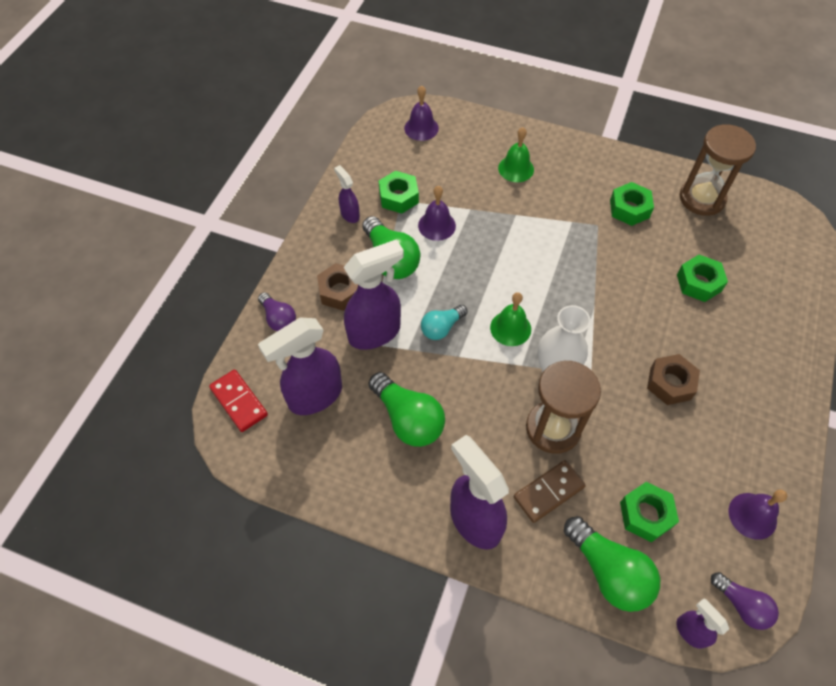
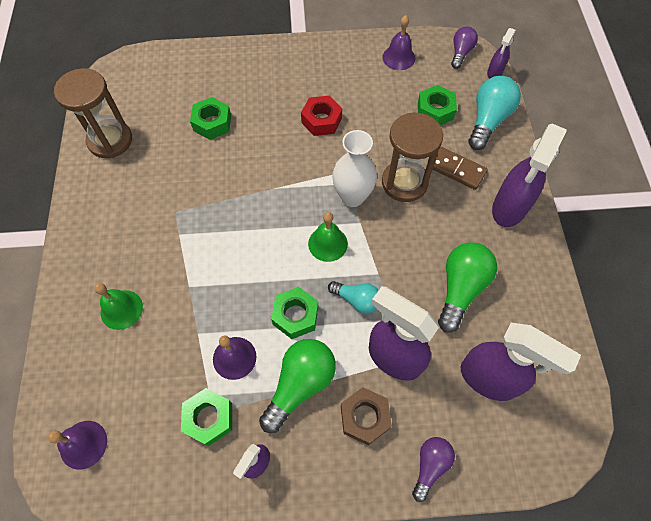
camera: 115 degrees left, 5 degrees up
(238, 402) = (538, 450): red domino -> none
(608, 571) = (488, 121): green light bulb -> turquoise light bulb
(629, 209) = (144, 192): green nut -> green nut (295, 315)
(670, 383) = (321, 120): brown nut -> red nut

